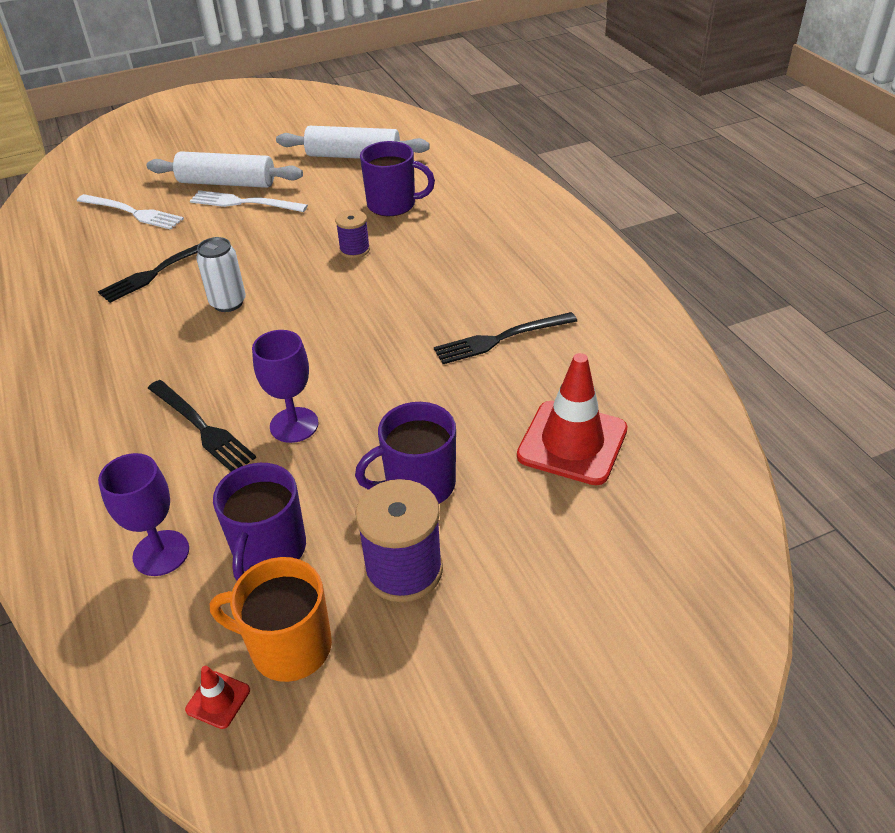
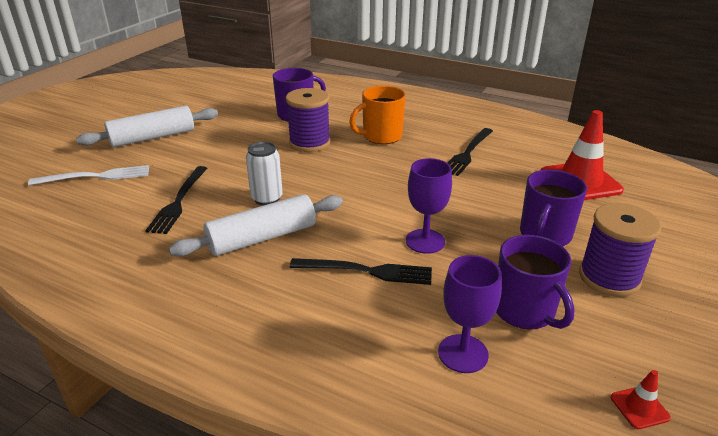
camera: 40 degrees left, 10 degrees down
(244, 203) = (185, 144): white fork -> none
(288, 647) = (623, 352): orange mug -> orange mug (381, 136)
(353, 156) = (228, 99): white rolling pin -> white rolling pin (262, 238)
(354, 250) = (309, 143): purple spool -> purple spool, size x1.74

